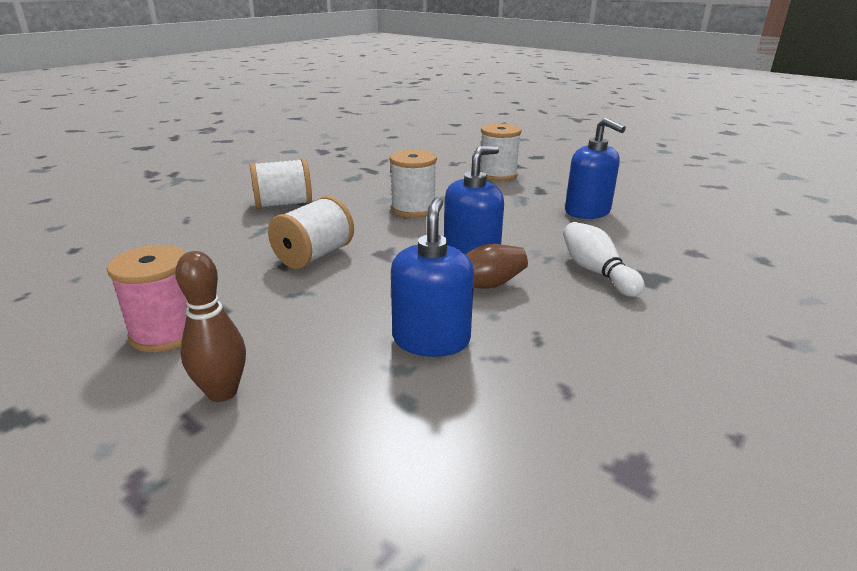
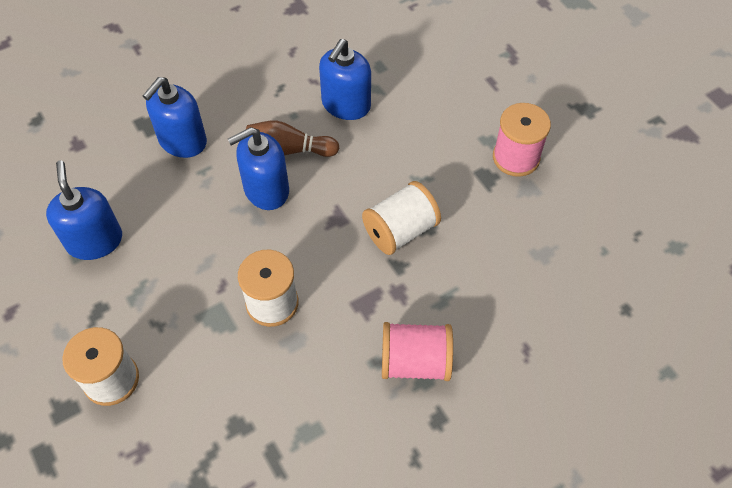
camera: 160 degrees left, 30 degrees up
(222, 392) = (476, 97): brown bowling pin -> none
(283, 204) = (415, 362): white spool -> pink spool
(596, 272) = (182, 141): white bowling pin -> blue soap dispenser

